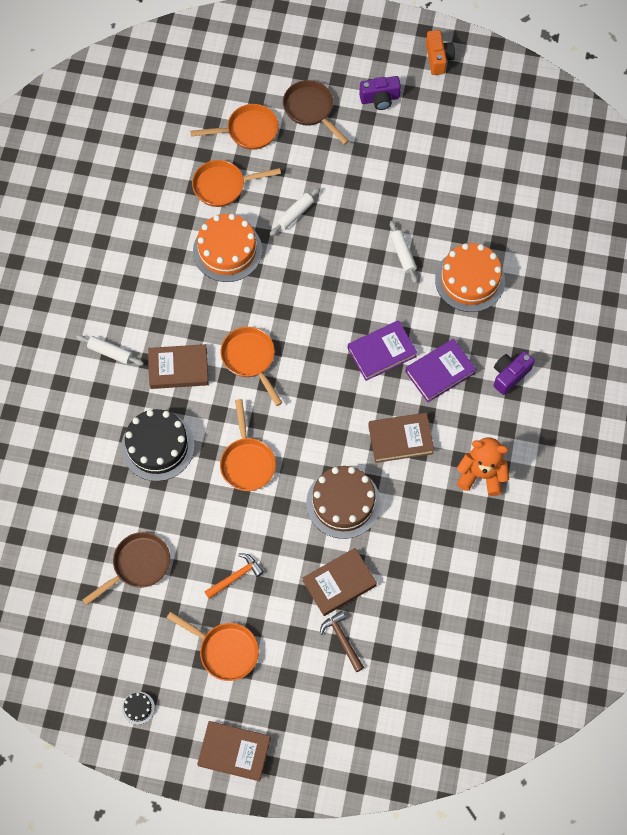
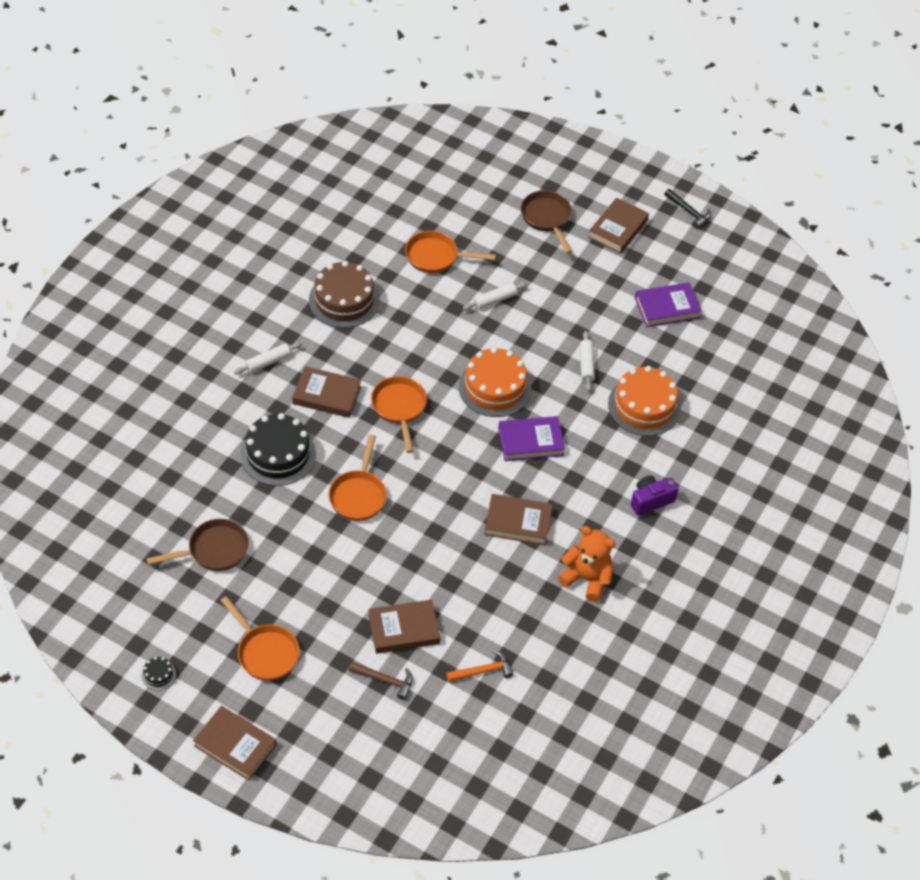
camera: 15 degrees right, 15 degrees down
(110, 352) = (268, 362): white rolling pin -> white rolling pin turned 75 degrees counterclockwise
(227, 250) = (417, 311): orange cake -> orange cake (494, 387)
(236, 576) = (304, 590): orange hammer -> orange hammer (483, 671)
(248, 131) = (479, 219): orange pan -> none
(342, 639) = (385, 680): brown hammer -> brown hammer turned 120 degrees clockwise
(343, 503) = (437, 560): brown cake -> brown cake (344, 300)
(380, 99) = (618, 229): purple camera -> brown book
(438, 58) = (689, 212): orange camera -> black hammer
(440, 372) = (581, 476): purple book -> purple book (667, 308)

